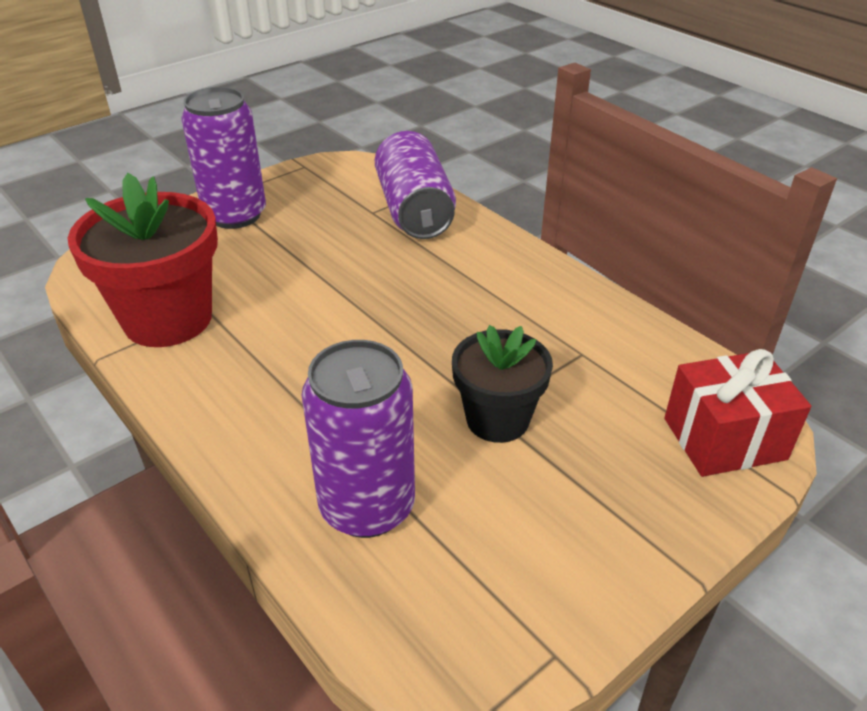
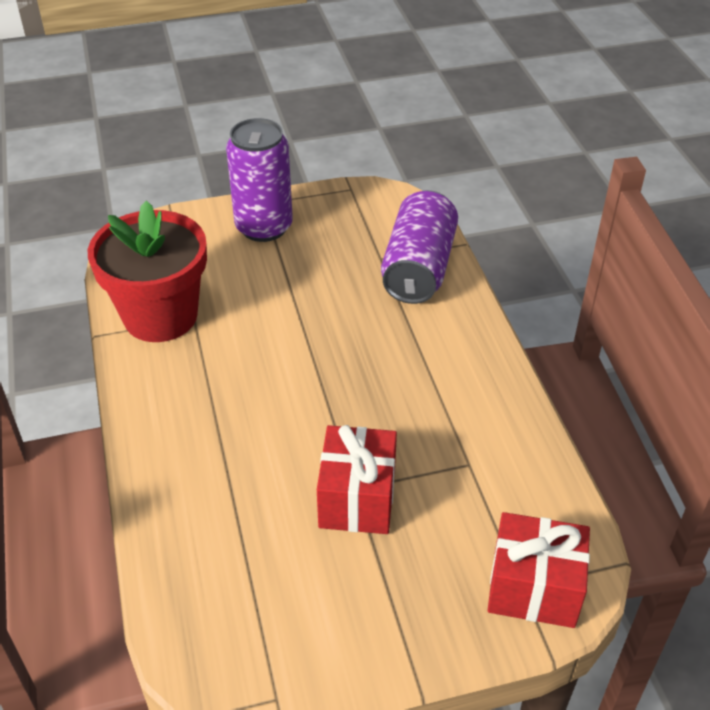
camera: 25 degrees right, 5 degrees up
(367, 506) = (216, 532): purple can -> none
(497, 419) = (357, 498): black flower pot -> red gift

